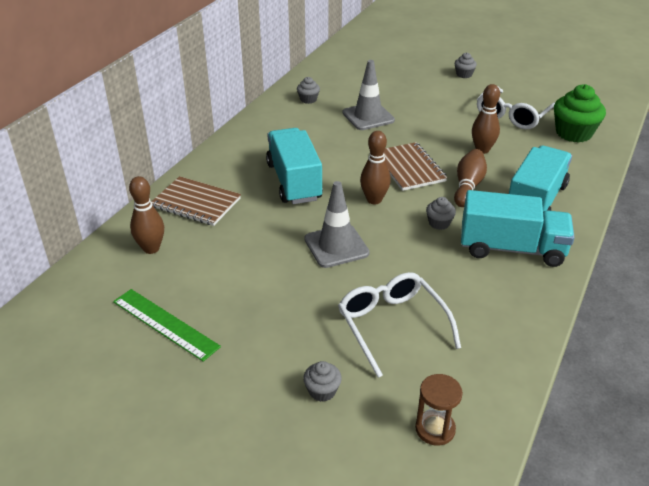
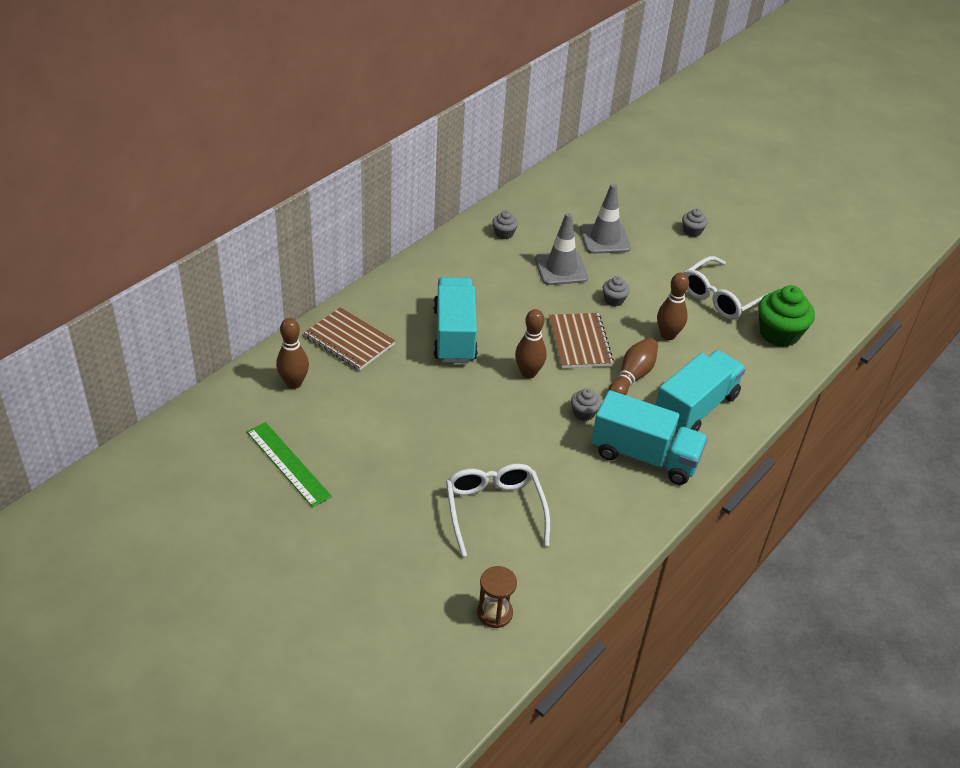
camera: 10 degrees right, 5 degrees up
(322, 391) = (408, 557): grey cupcake -> grey cupcake (614, 300)
(336, 246) = (471, 417): grey traffic cone -> grey traffic cone (604, 239)

